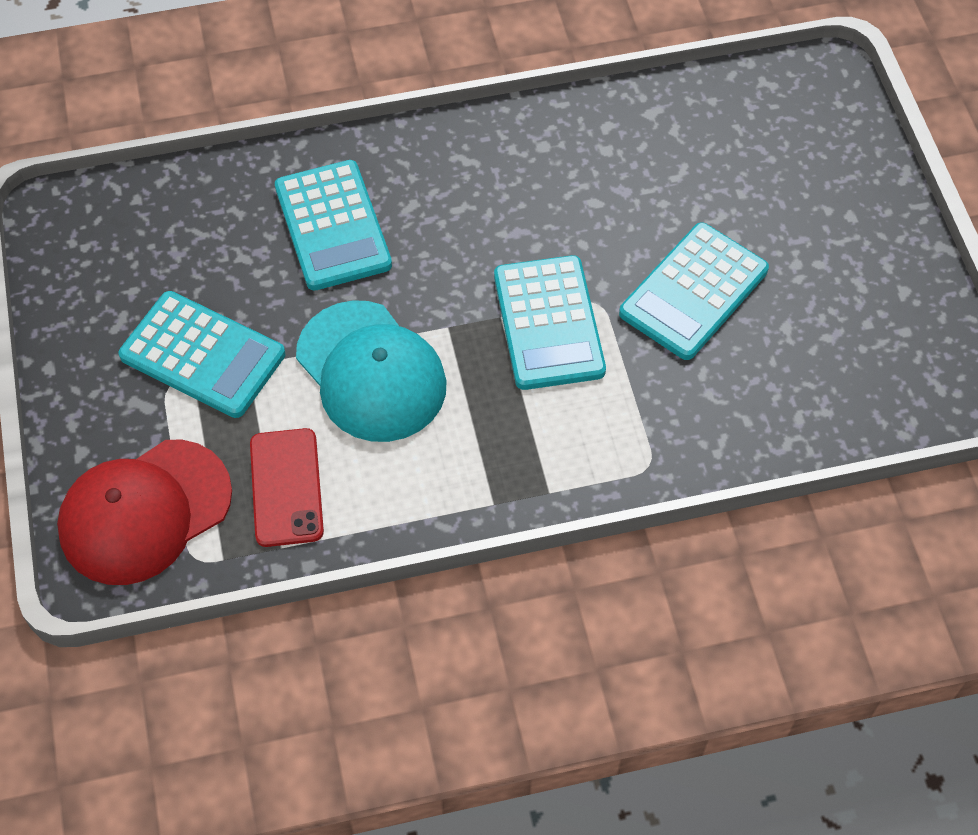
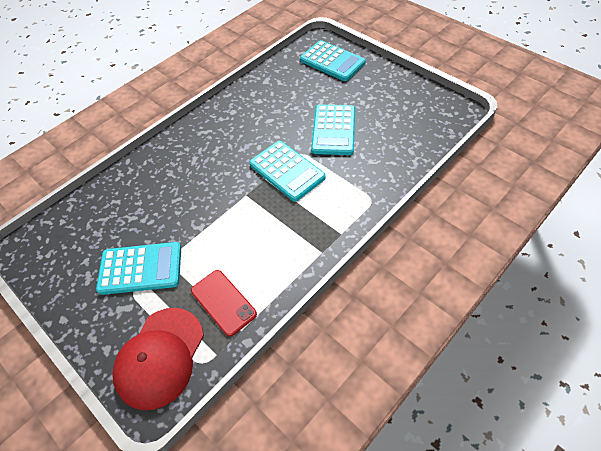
camera: 30 degrees left, 5 degrees down
(333, 226) = (165, 184): turquoise calculator -> turquoise calculator (332, 61)
(371, 372) = (226, 231): turquoise cap -> none

